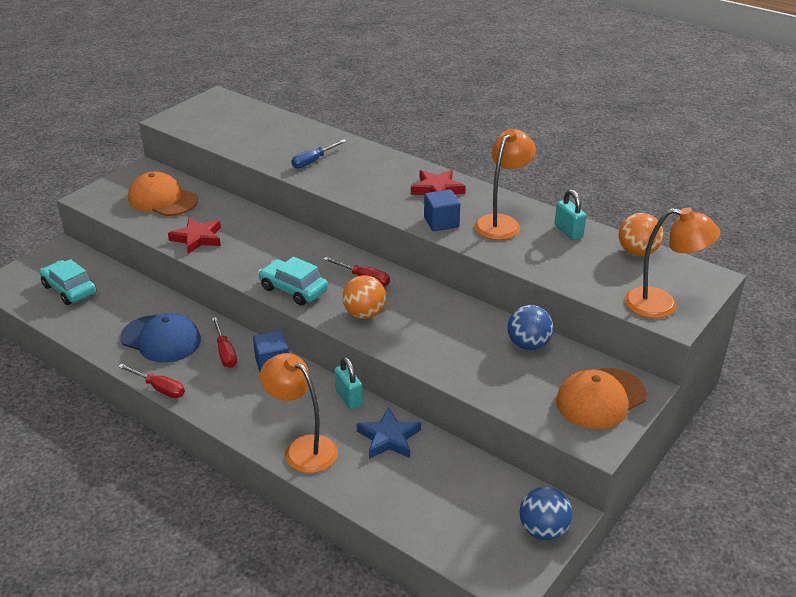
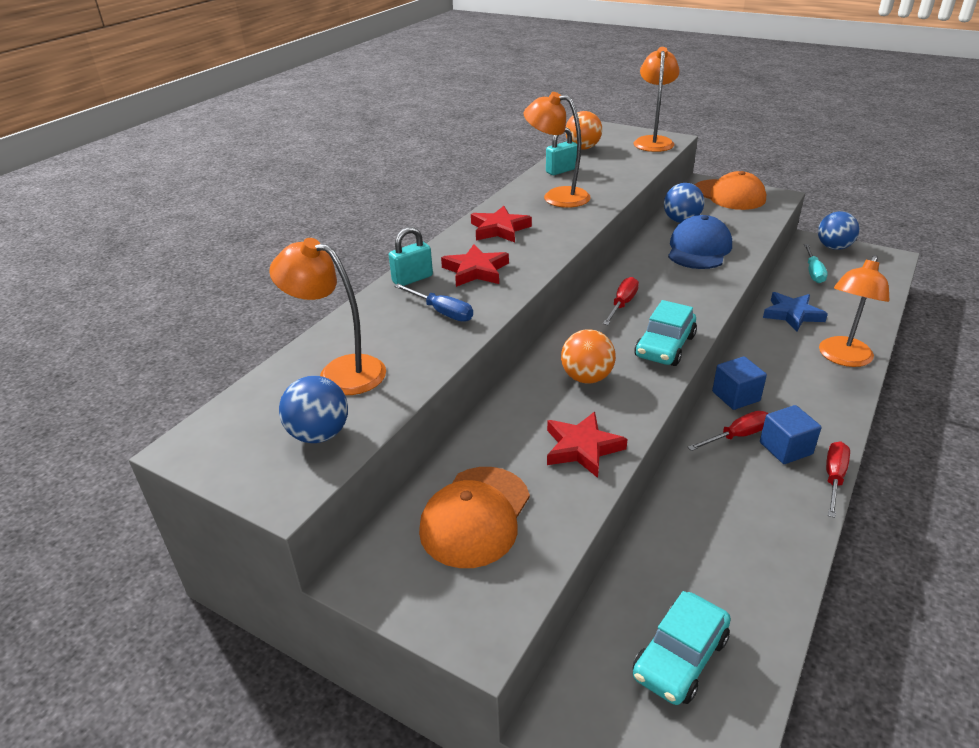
camera: 95 degrees left, 0 degrees up
(161, 339) = (744, 501): blue cap -> blue cap (699, 249)
(207, 126) = (319, 434): none -> blue ball
(260, 130) = (340, 372): none -> orange lamp
(349, 398) = (755, 341): turquoise padlock -> turquoise padlock (412, 279)
(364, 314) = (684, 298): orange ball -> orange ball (586, 378)
(367, 176) = (476, 271): none -> red star
(441, 222) = (568, 223): blue cube -> blue cube (785, 448)
(478, 486) = (813, 272): none -> turquoise screwdriver

